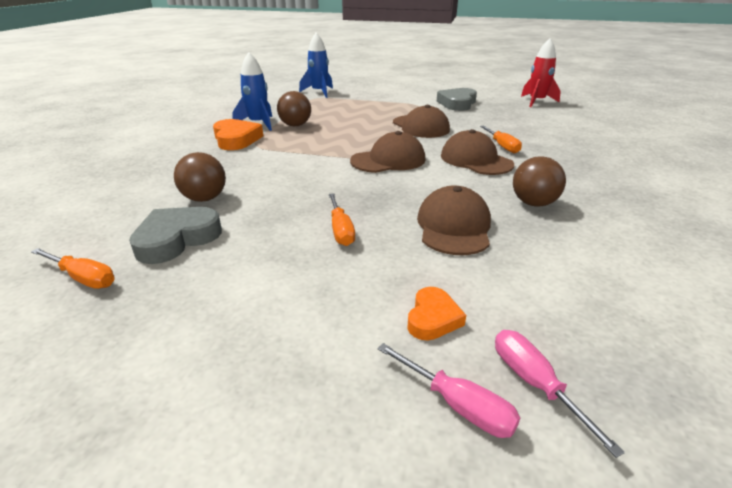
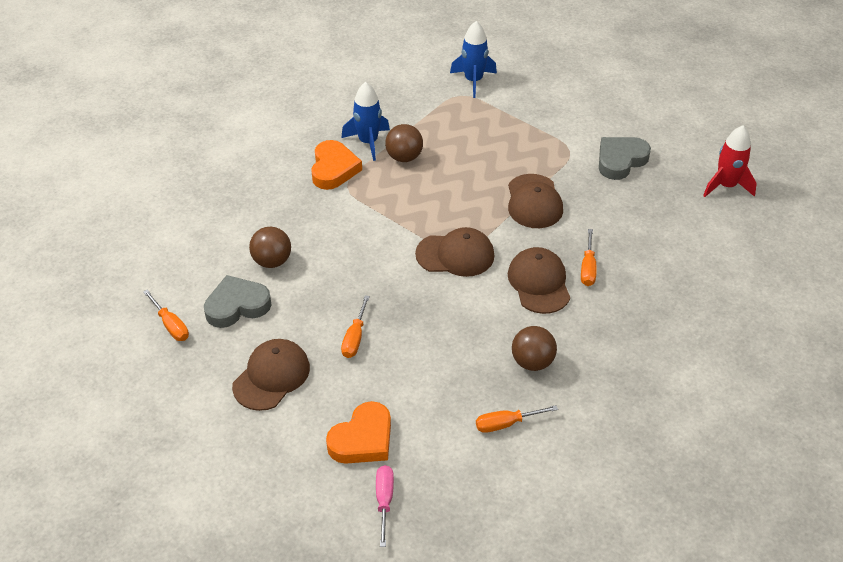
camera: 25 degrees right, 15 degrees up
(433, 318) = (363, 439): orange heart -> orange heart, size x1.68
(454, 227) = (442, 365): brown cap -> brown cap (271, 376)
(457, 405) = (334, 495): pink screwdriver -> none
(572, 252) = (506, 423): none -> orange screwdriver

